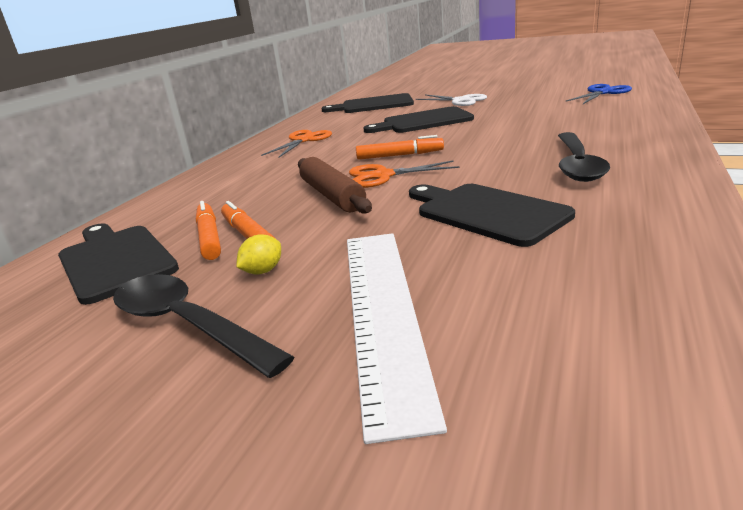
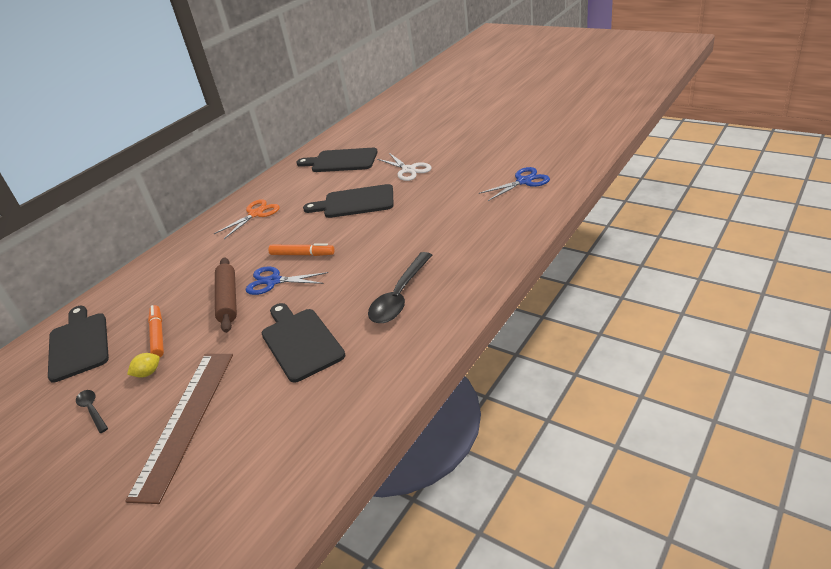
camera: 15 degrees right, 10 degrees up
(187, 324) = (92, 410): black spoon -> black spoon, size x0.51
(209, 237) = (136, 332): orange marker -> none
(383, 176) = (273, 281): orange scissors -> blue scissors
(383, 311) = (185, 421): white ruler -> brown ruler

